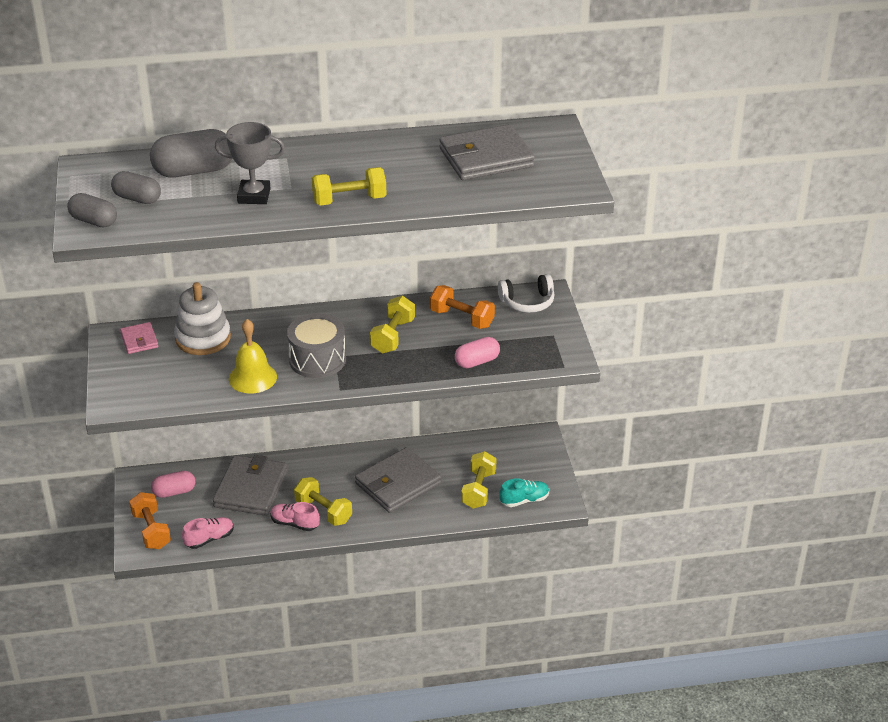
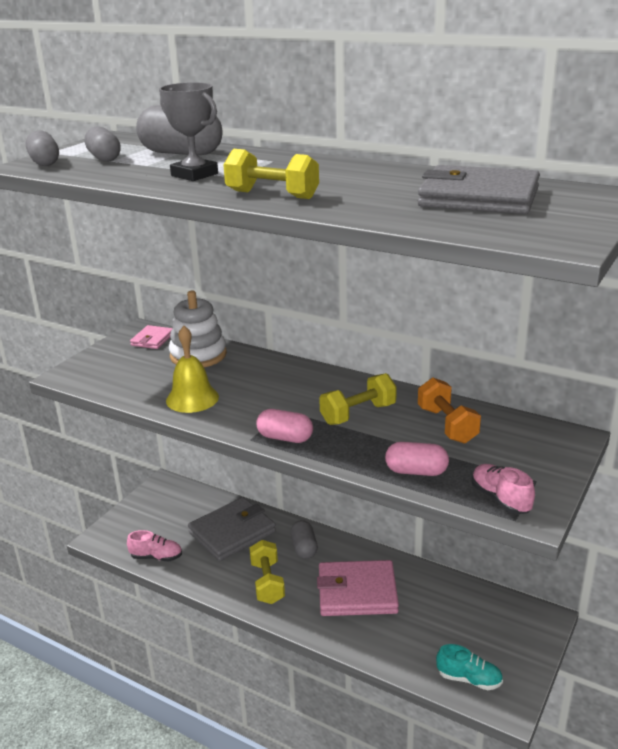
camera: 40 degrees right, 10 degrees down
(151, 530) = (126, 527): orange dumbbell -> none
(174, 492) = (176, 506): pink capsule -> pink capsule (285, 438)
(294, 523) = (233, 580): pink shoe -> pink shoe (500, 499)
(317, 360) = (264, 406): grey drum -> none
(324, 472) = (304, 548): none -> grey capsule
(398, 483) = (357, 592): grey wallet -> pink wallet
(478, 490) = (429, 640): yellow dumbbell -> none
(527, 302) = (539, 437): white headphones -> none

